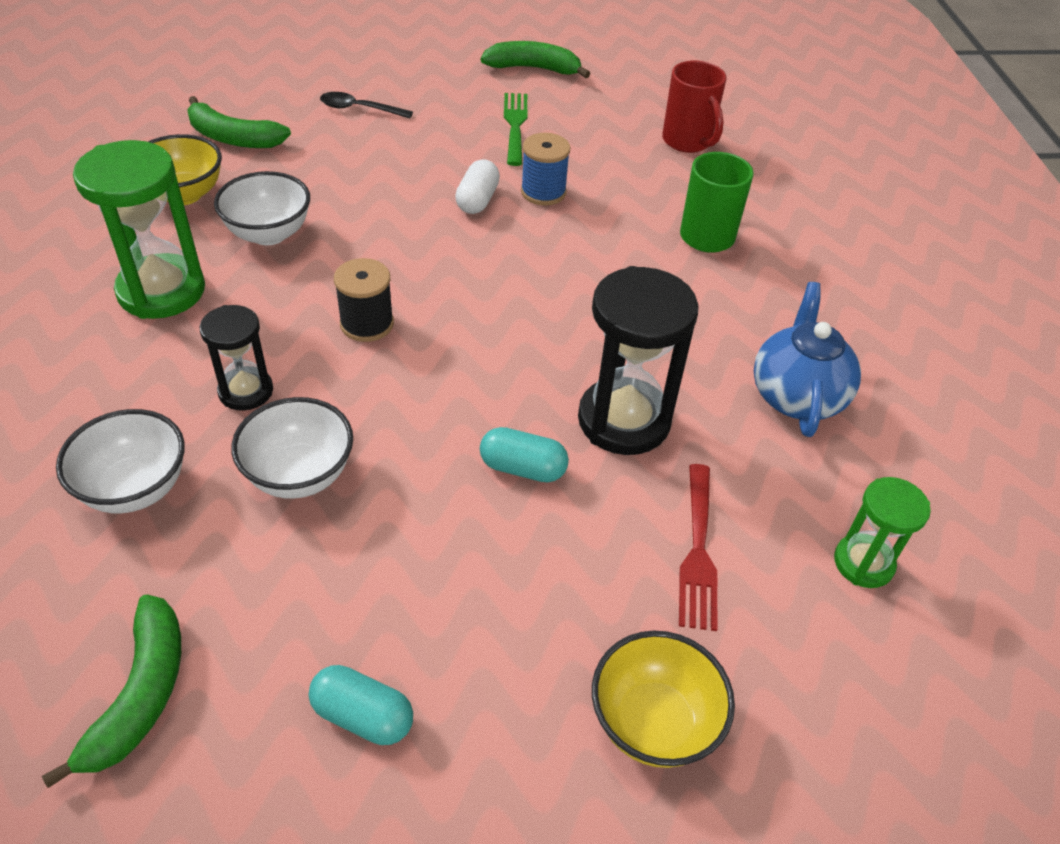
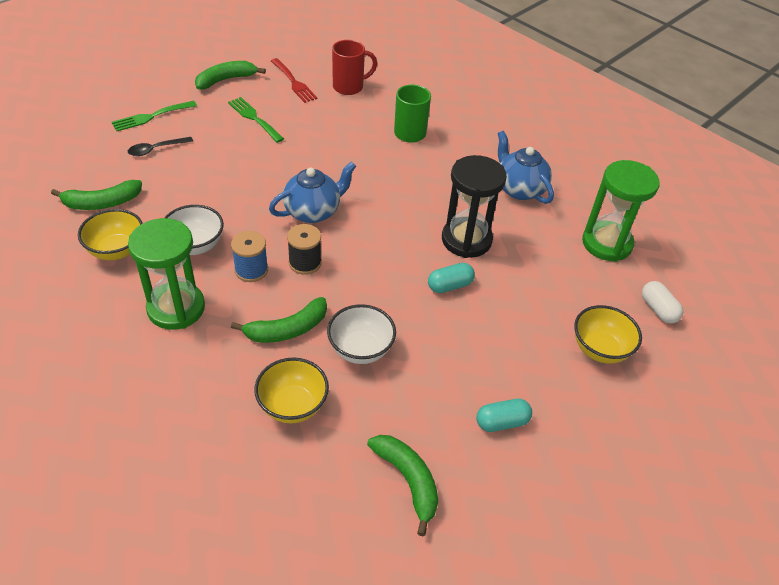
camera: 40 degrees left, 0 degrees up
(135, 488) = (293, 406): white bowl -> yellow bowl
(246, 391) = (287, 329): black hourglass -> green banana
(397, 72) = (151, 117): none -> green fork
(453, 268) = (313, 211): none -> blue teapot
(477, 200) = (283, 170): white capsule -> white capsule (658, 309)
(543, 192) = (310, 149): blue spool -> blue spool (251, 270)
(687, 142) = (349, 87): red mug -> red mug turned 45 degrees counterclockwise
(698, 552) = (549, 276): red fork -> red fork (294, 82)
(863, 563) = (606, 243): green hourglass -> green hourglass, size x1.73

